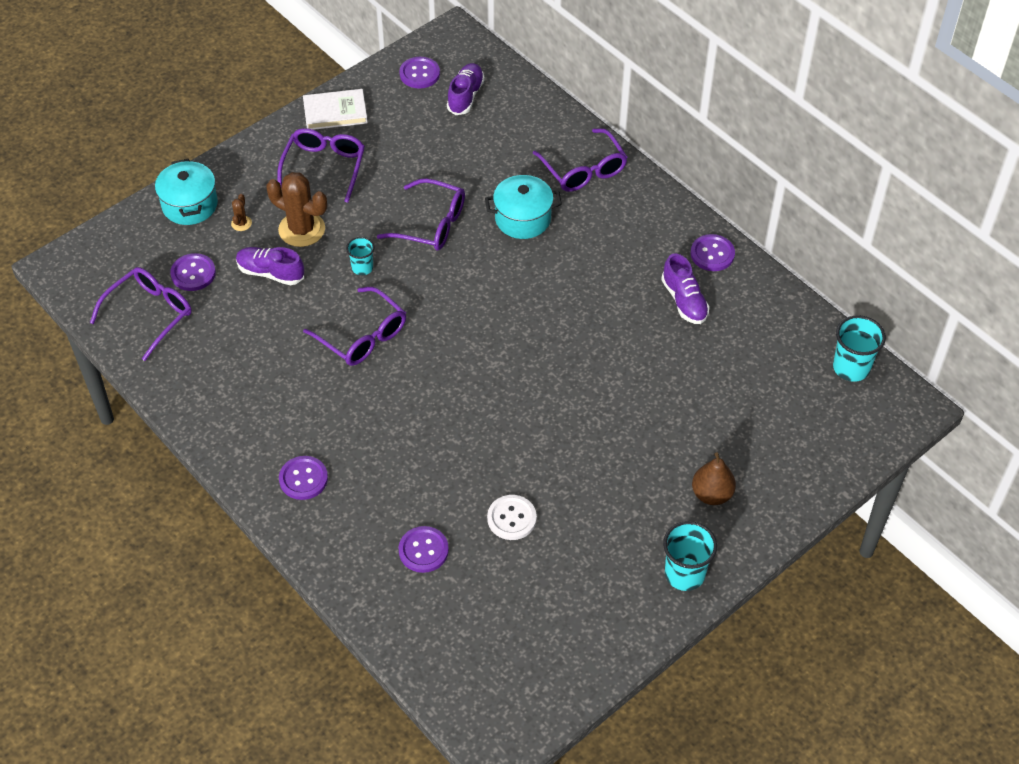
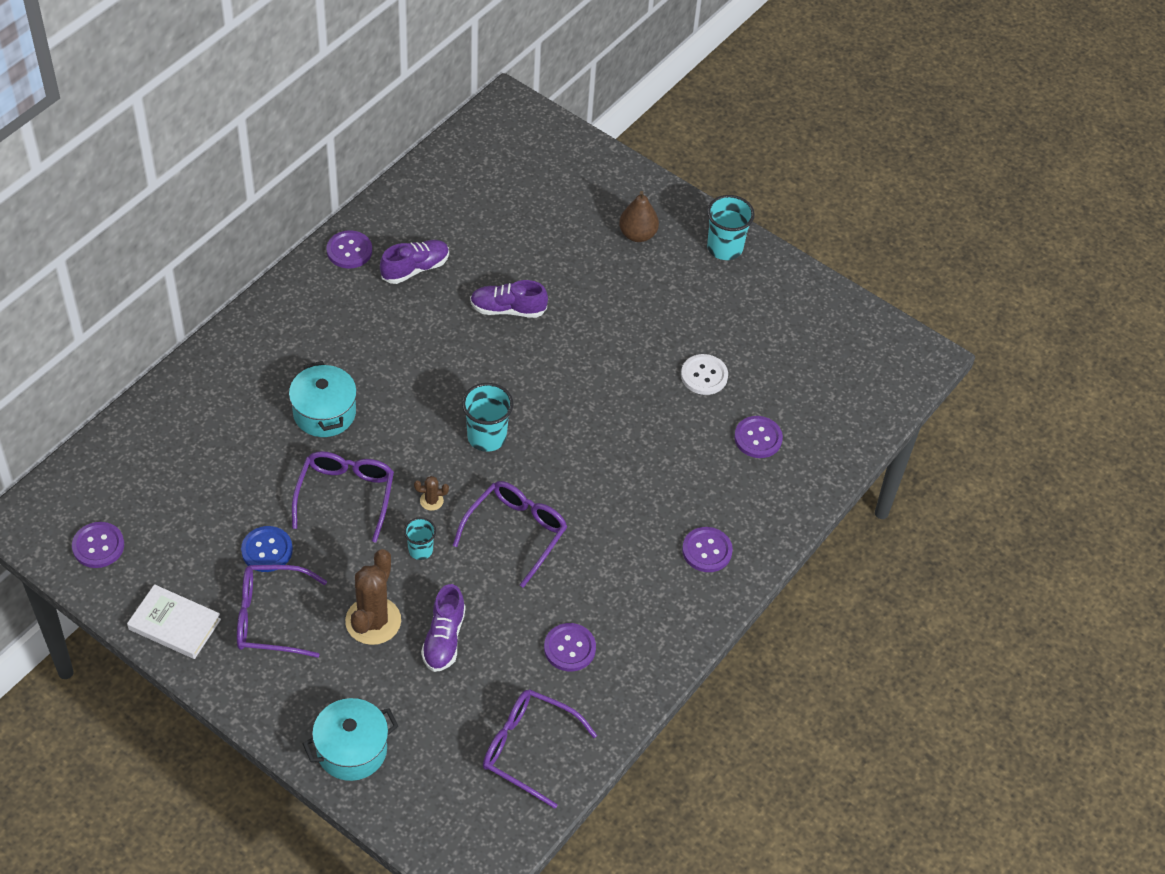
camera: 105 degrees left, 0 degrees up
(193, 273) = (459, 718): purple button -> purple button (569, 648)
(241, 223) = (373, 686): brown cactus -> brown cactus (431, 501)
(335, 112) = (174, 624): white book -> white book turned 45 degrees counterclockwise
(389, 170) = (267, 550): none -> blue button
(465, 96) = (134, 493): purple shoe -> purple shoe (508, 309)
(583, 170) = (243, 367): purple glasses -> none
(851, 367) = (472, 145): turquoise cup -> turquoise cup (486, 437)

